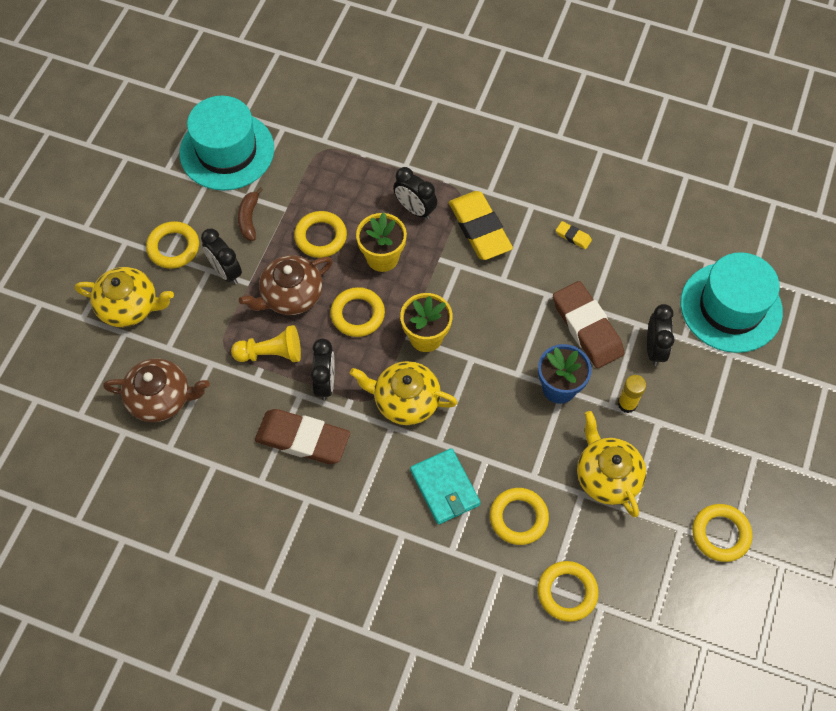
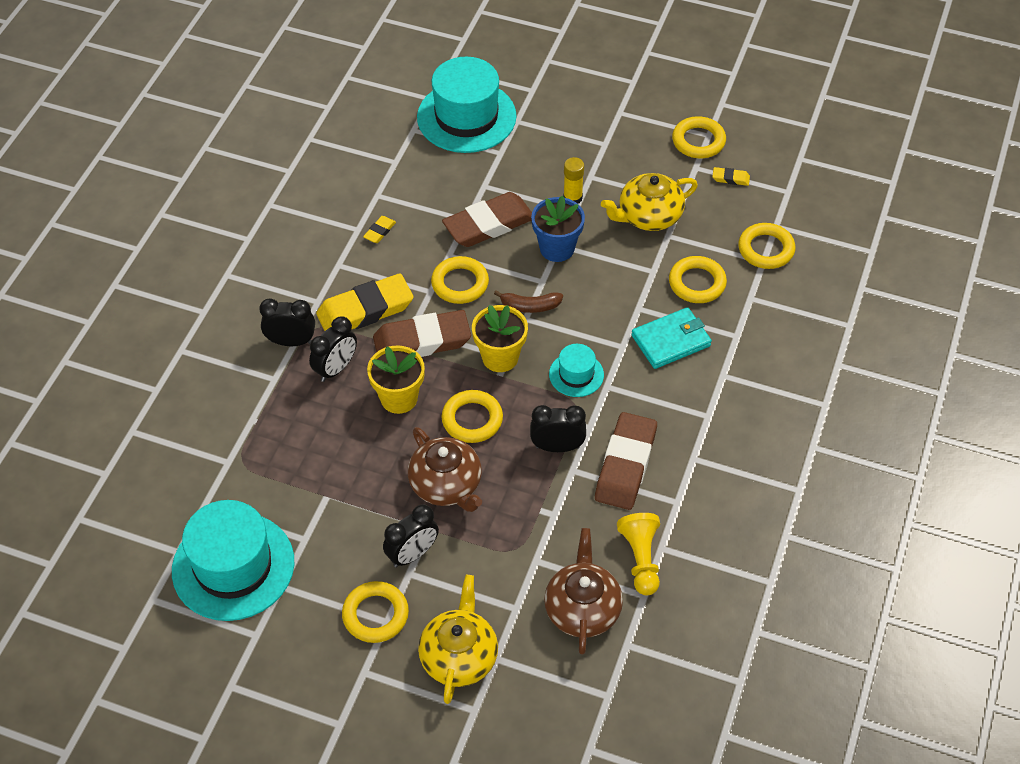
camera: 90 degrees left, 10 degrees down
(249, 218) = (338, 534): brown banana -> brown banana (530, 306)
(271, 353) = (522, 500): yellow pawn -> yellow pawn (641, 559)
(321, 237) = (368, 459): yellow ring -> yellow ring (460, 283)
(405, 400) = (576, 374): yellow teapot -> turquoise hat
(445, 274) = (422, 341): none -> brown eraser
(654, 349) = (512, 175): black clock -> black clock (291, 342)
(667, 564) = (730, 178): none -> yellow eraser

